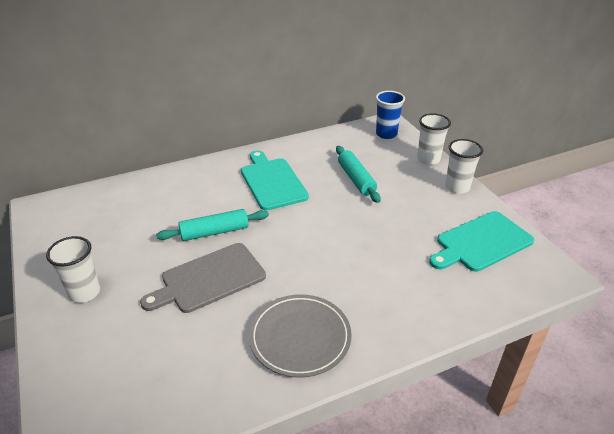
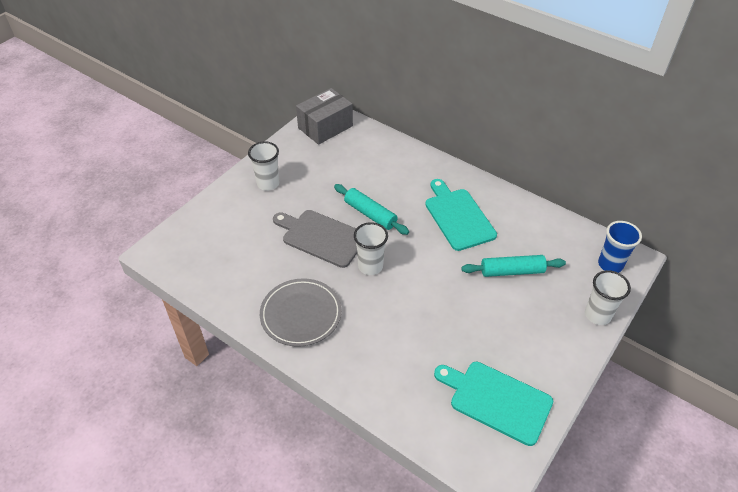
camera: 60 degrees right, 10 degrees up
(59, 215) = (325, 127): none -> grey box
(272, 182) = (458, 217): turquoise cutting board -> turquoise cutting board turned 60 degrees counterclockwise
(356, 179) = (512, 271): turquoise rolling pin -> turquoise rolling pin turned 45 degrees clockwise
(457, 187) = (569, 355): white cup -> white cup (370, 266)

